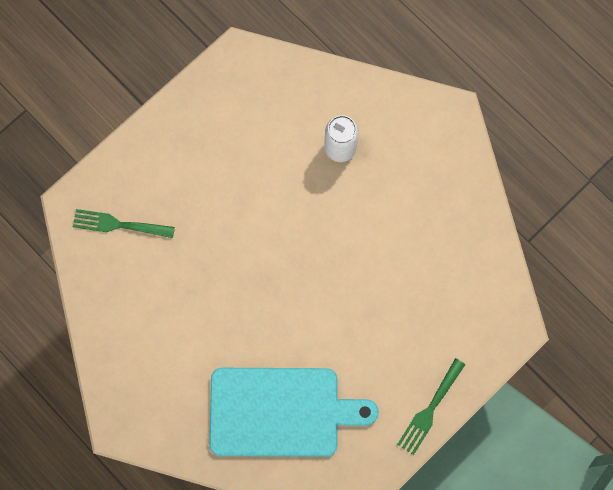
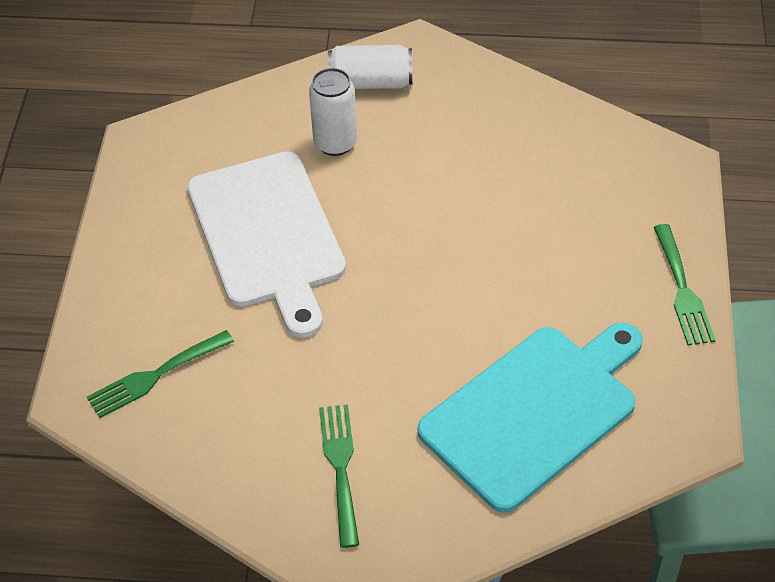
camera: 40 degrees left, 25 degrees down
(160, 358) = (340, 467): none -> green fork
(248, 182) = (267, 235): none -> white cutting board
(400, 119) = (370, 82): none -> white can

